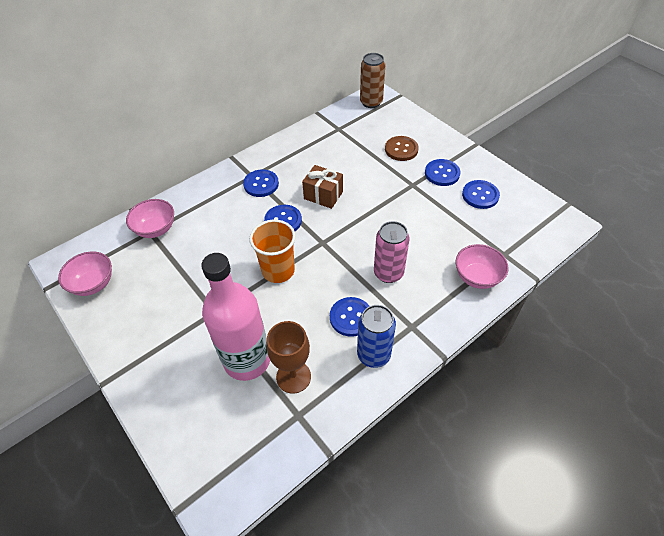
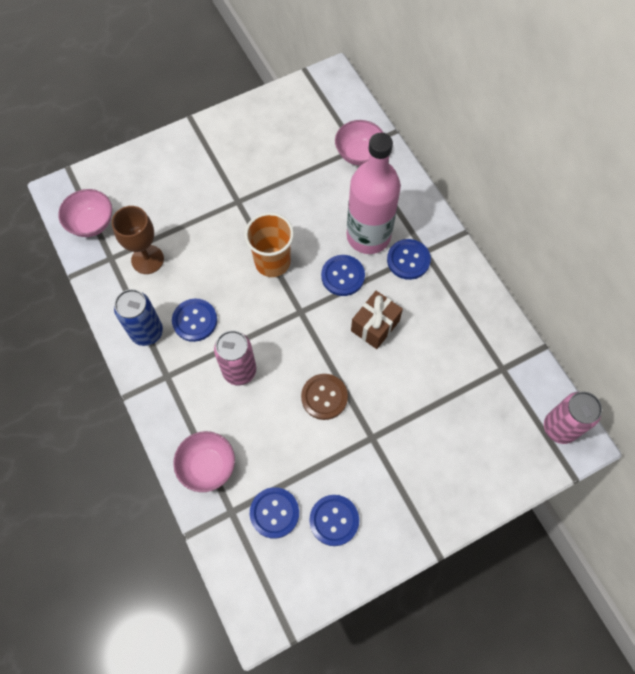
camera: 100 degrees right, 15 degrees up
(93, 284) = (299, 104): pink bowl -> pink bowl (91, 223)
(247, 360) = (177, 224): pink bottle -> pink bottle (368, 236)
(371, 102) = (559, 428): brown can -> pink can
(401, 149) = (444, 442): brown button -> brown button (324, 397)
(442, 173) = (385, 483): blue button -> blue button (274, 513)

